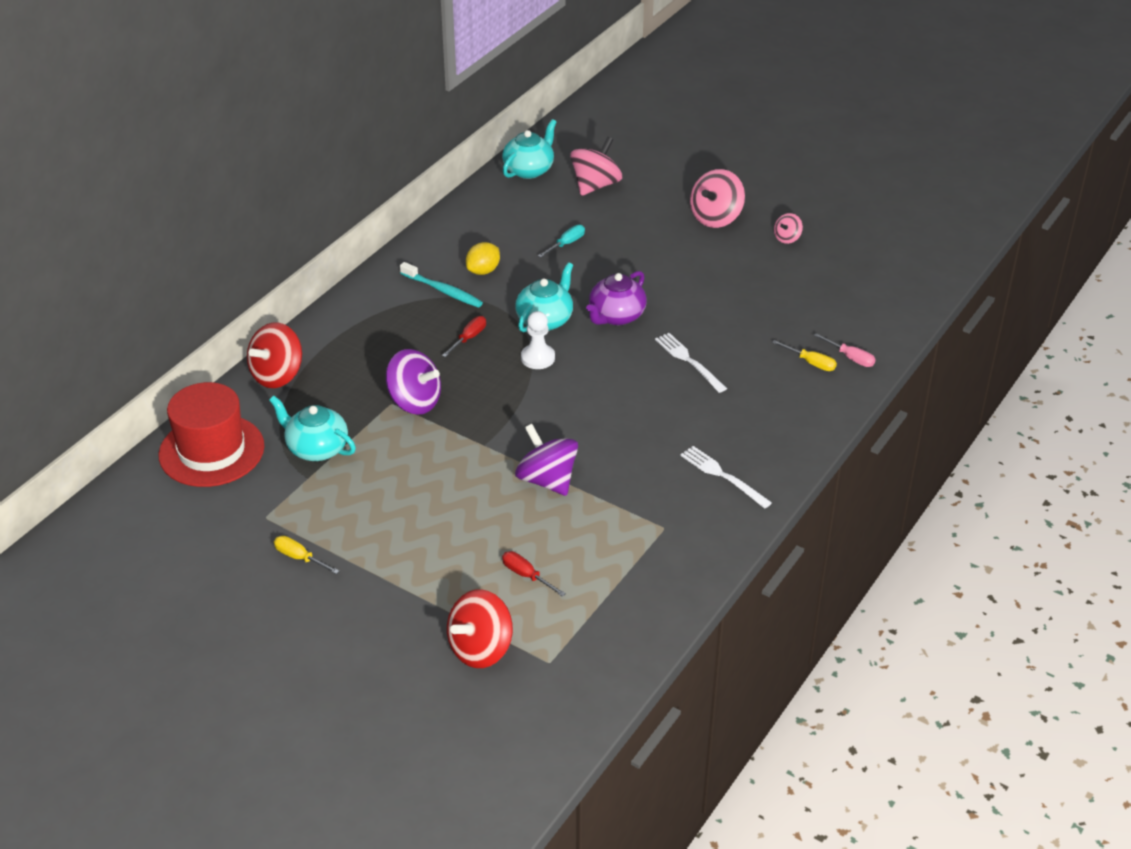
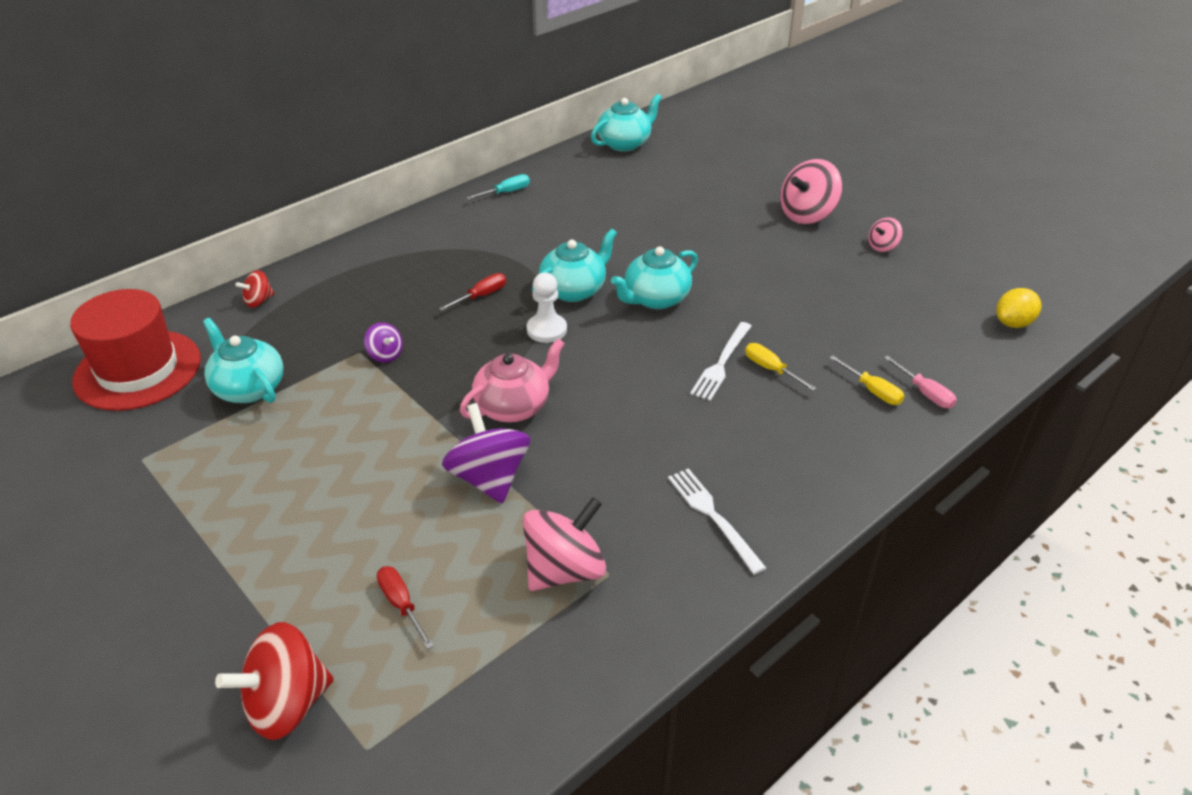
camera: 15 degrees right, 0 degrees up
(277, 375) = (259, 301): red spinning top -> red spinning top, size x0.51
(299, 558) = (146, 519): yellow screwdriver -> yellow screwdriver (771, 369)
(414, 402) = (385, 355): purple spinning top -> purple spinning top, size x0.51
(443, 291) = (479, 243): turquoise toothbrush -> none
(483, 271) = (531, 230): yellow lemon -> yellow lemon (1013, 323)
(540, 424) = (513, 406): none -> pink teapot
(566, 244) = (632, 217): turquoise screwdriver -> turquoise screwdriver (506, 192)
(595, 185) = (687, 166): pink spinning top -> pink spinning top (564, 570)
(616, 316) = (655, 299): purple teapot -> turquoise teapot
(689, 361) = (721, 363): white fork -> white fork turned 135 degrees counterclockwise

